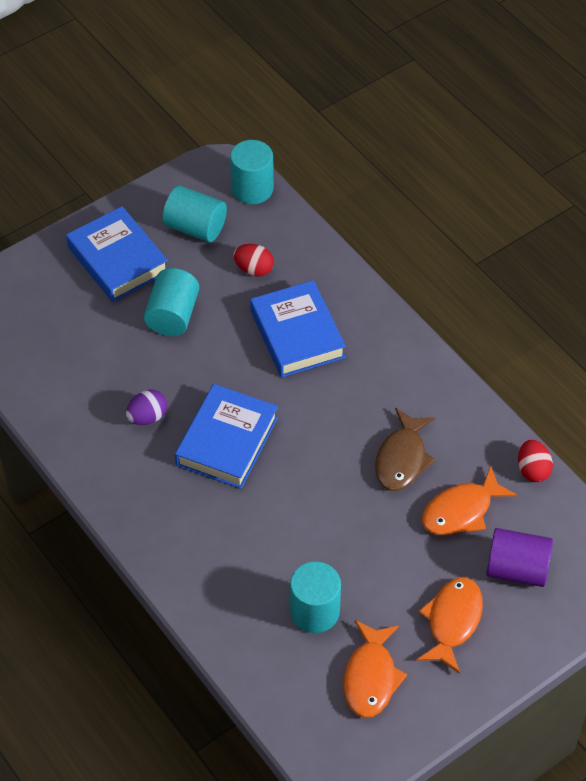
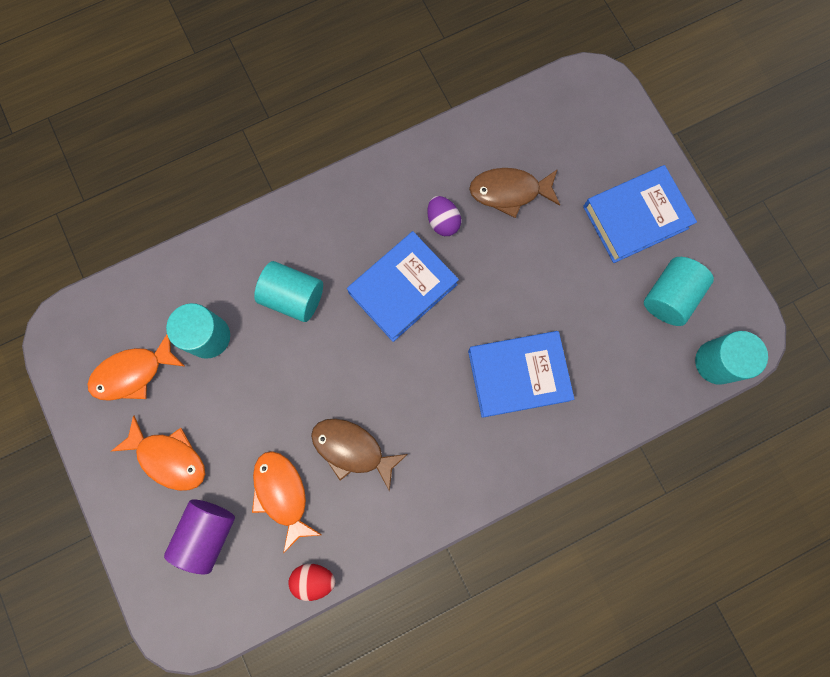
camera: 100 degrees right, 25 degrees up
(105, 364) = (509, 192): none -> brown fish
(172, 315) = (558, 259): turquoise cylinder -> turquoise cylinder (293, 297)
(227, 441) = (403, 289): blue book -> blue book turned 75 degrees counterclockwise
(254, 269) = (606, 346): red egg -> none
(371, 677) = (133, 373): orange fish -> orange fish turned 45 degrees counterclockwise

